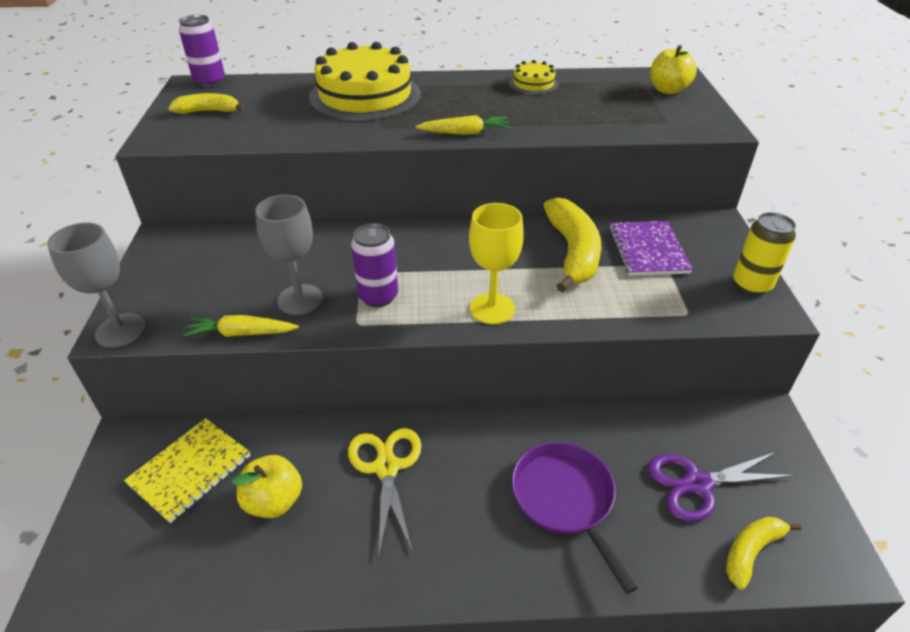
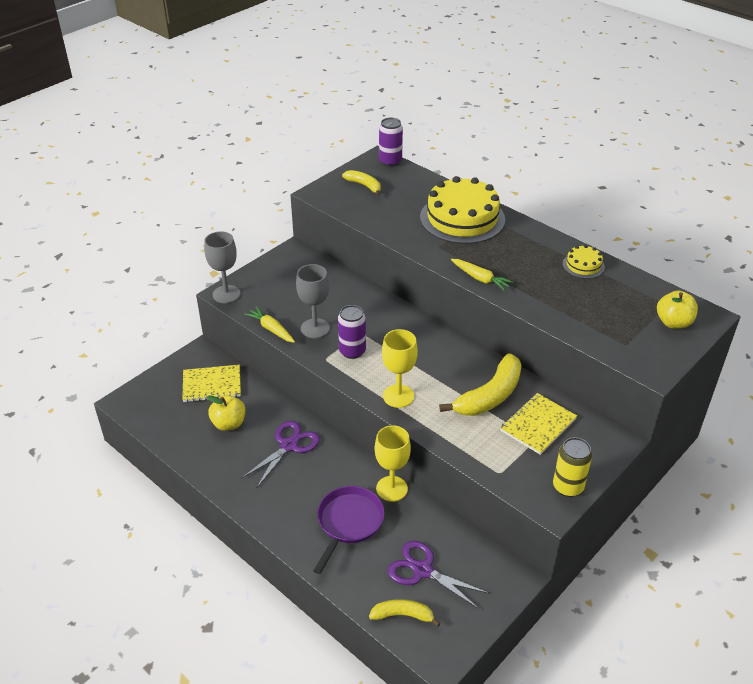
camera: 45 degrees right, 0 degrees up
(386, 467) = (289, 445): yellow scissors -> purple scissors
(555, 425) = (391, 489): none -> yellow goblet
(648, 250) = (538, 425): purple notebook -> yellow notebook

